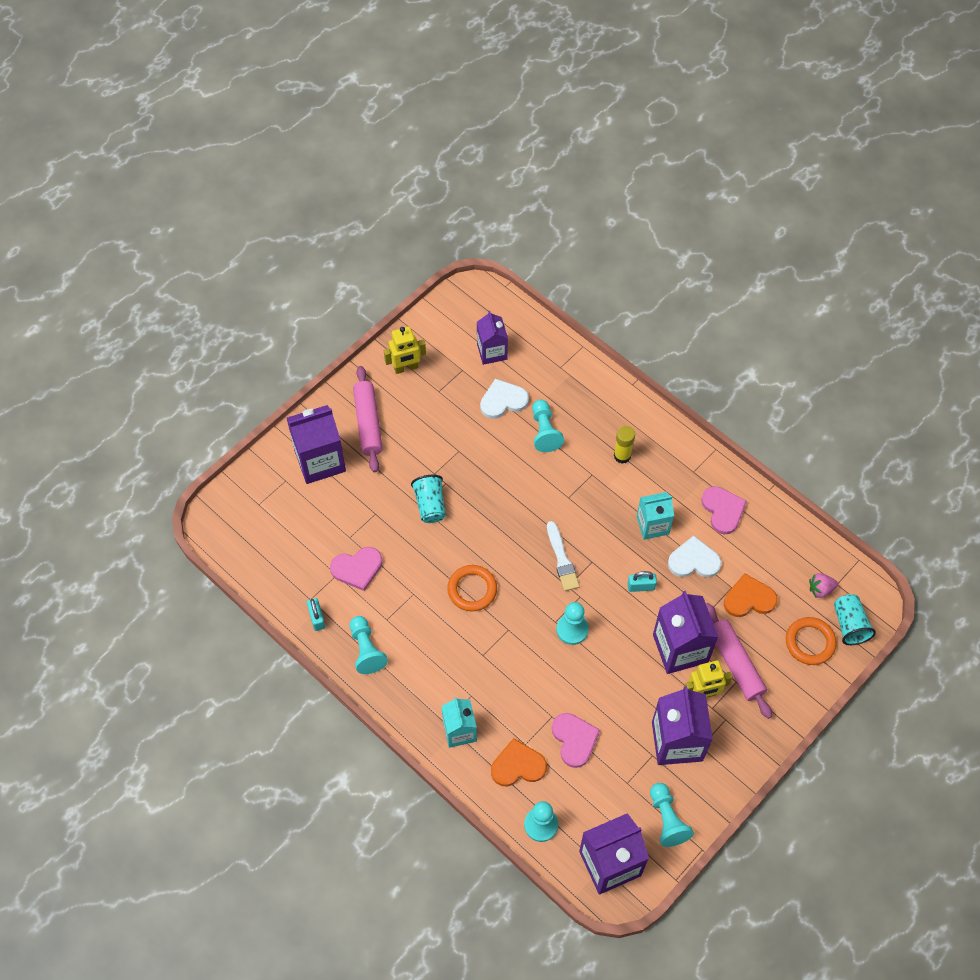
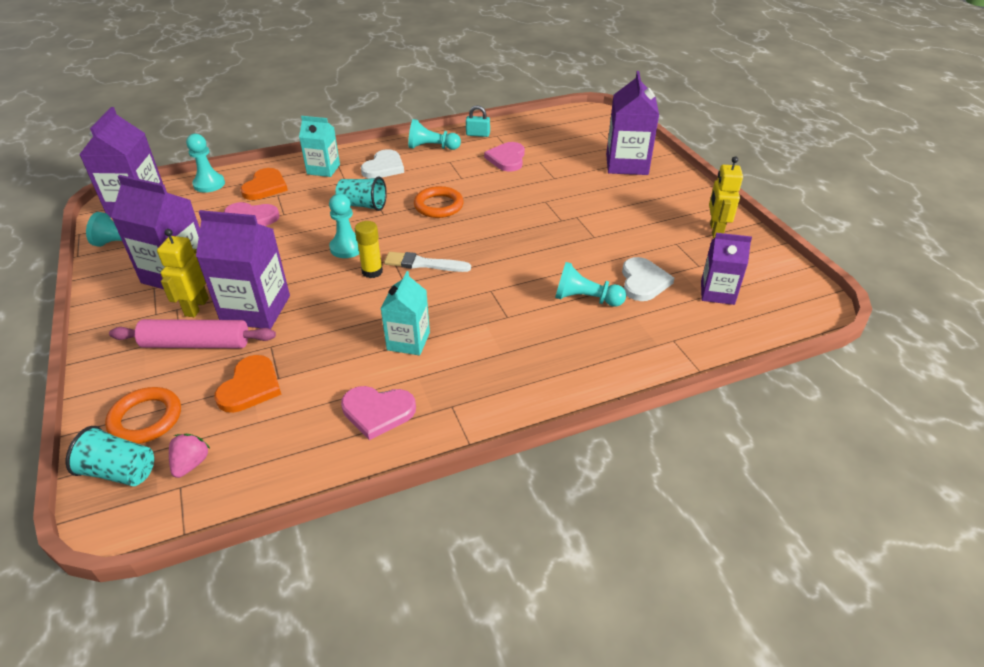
camera: 115 degrees right, 20 degrees down
(368, 423) = (655, 195): pink rolling pin -> none
(430, 505) = (543, 206): turquoise cup -> turquoise cup (363, 205)
(622, 455) = (516, 349): yellow glue stick -> yellow glue stick (372, 271)
(641, 586) = (347, 306): turquoise padlock -> none
(694, 560) = (338, 358): white heart -> white heart (384, 167)

